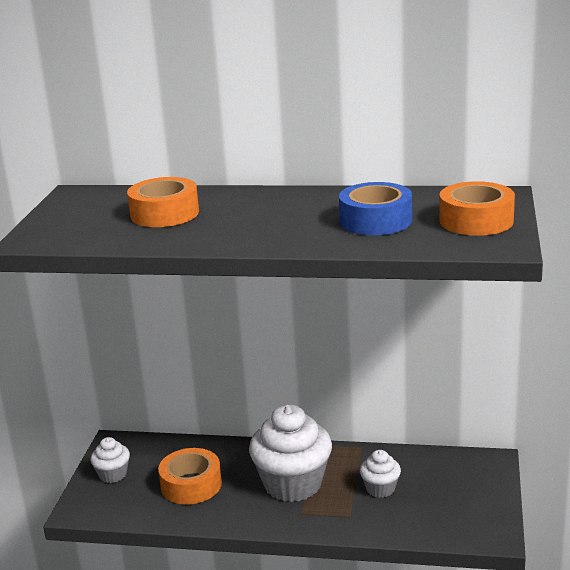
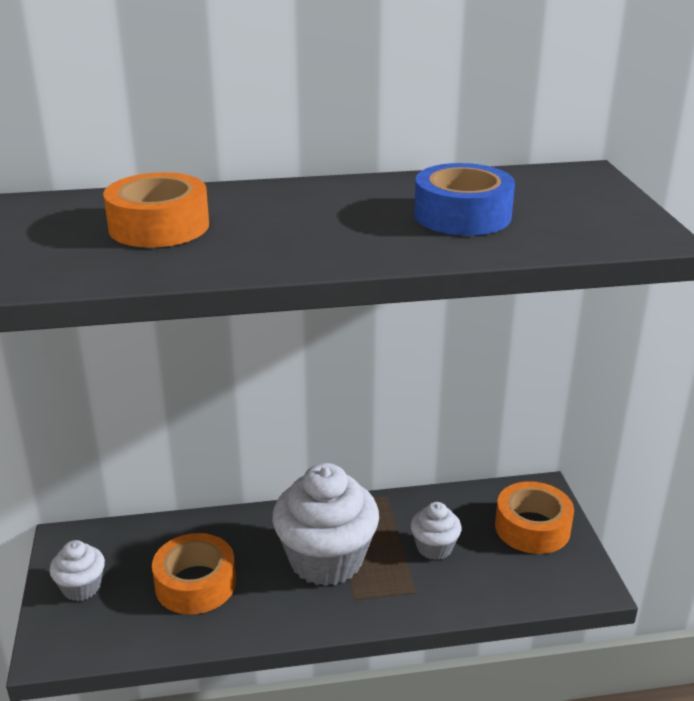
camera: 20 degrees left, 5 degrees up
(476, 221) = (587, 206): orange tape -> orange tape (532, 527)

